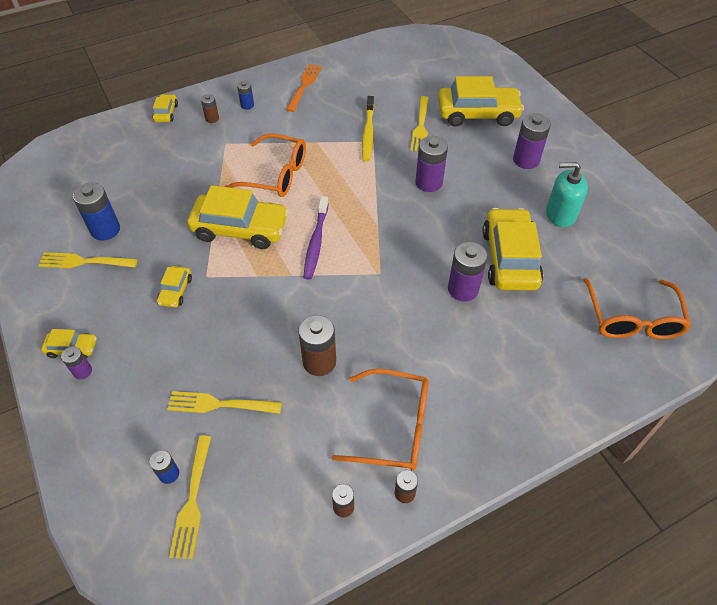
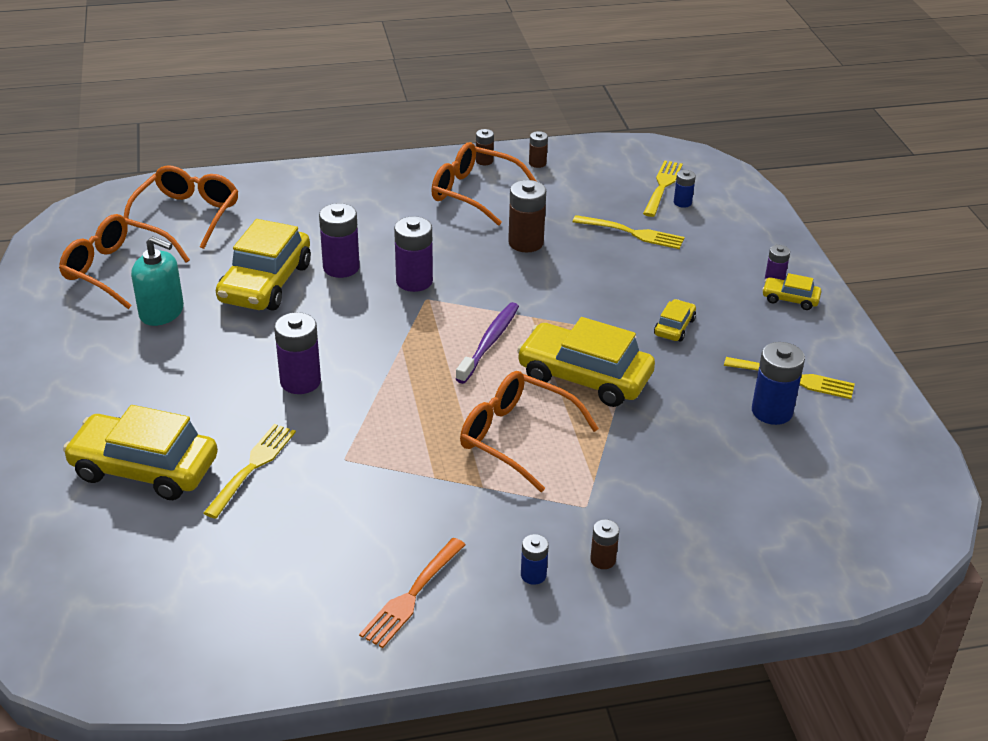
camera: 165 degrees left, 15 degrees down
(166, 113) = (688, 591): yellow car -> none
(368, 133) = (344, 474): yellow toothbrush -> none
(526, 160) = (139, 383): purple battery -> purple battery (414, 281)
(628, 243) = (116, 270): none -> orange glasses

